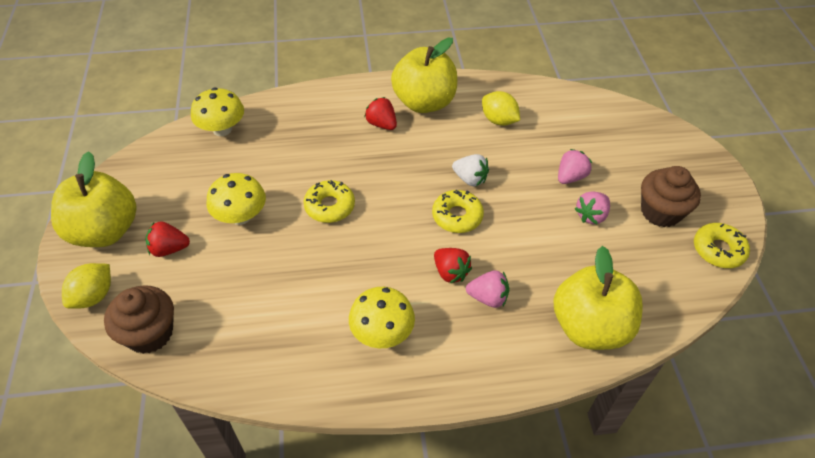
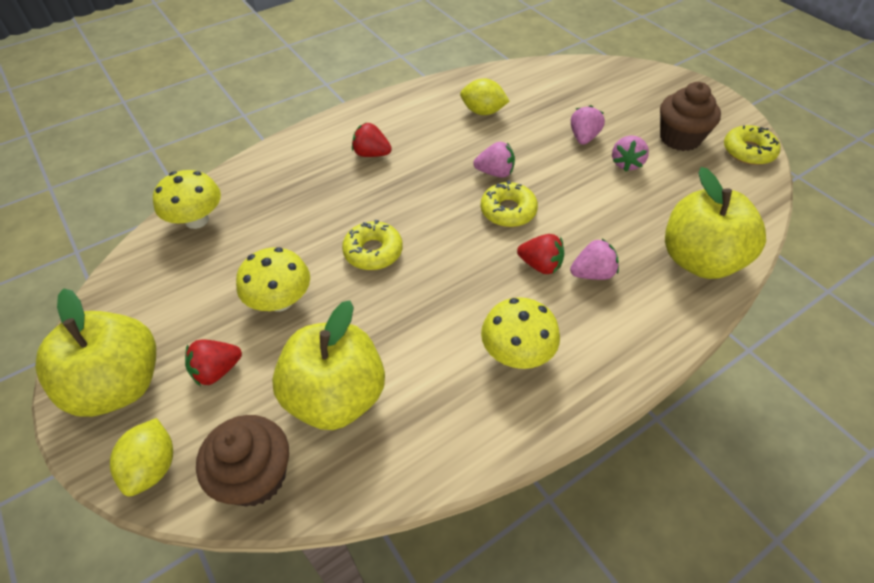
camera: 25 degrees left, 0 degrees up
(424, 102) = (400, 120): yellow apple -> yellow apple (336, 397)
(470, 179) = (495, 172): white strawberry -> pink strawberry

